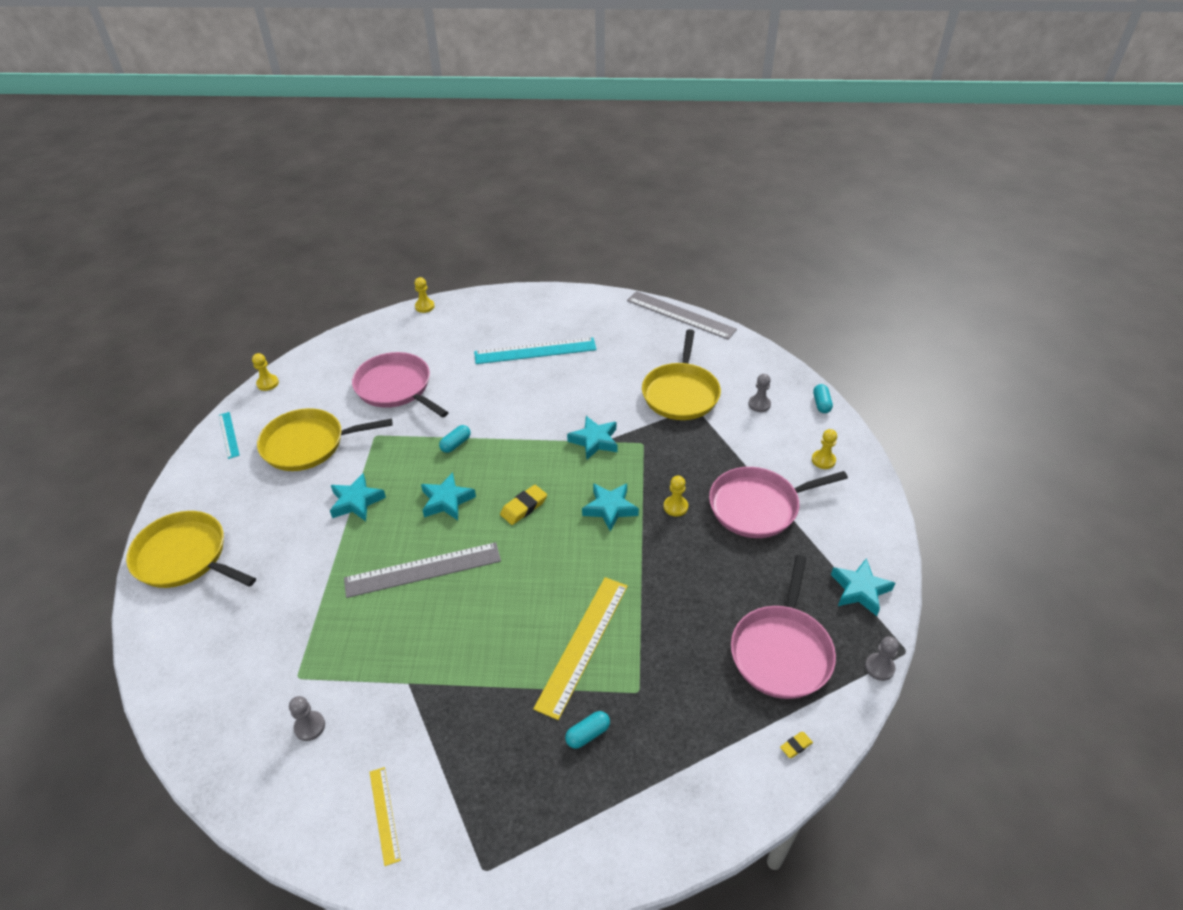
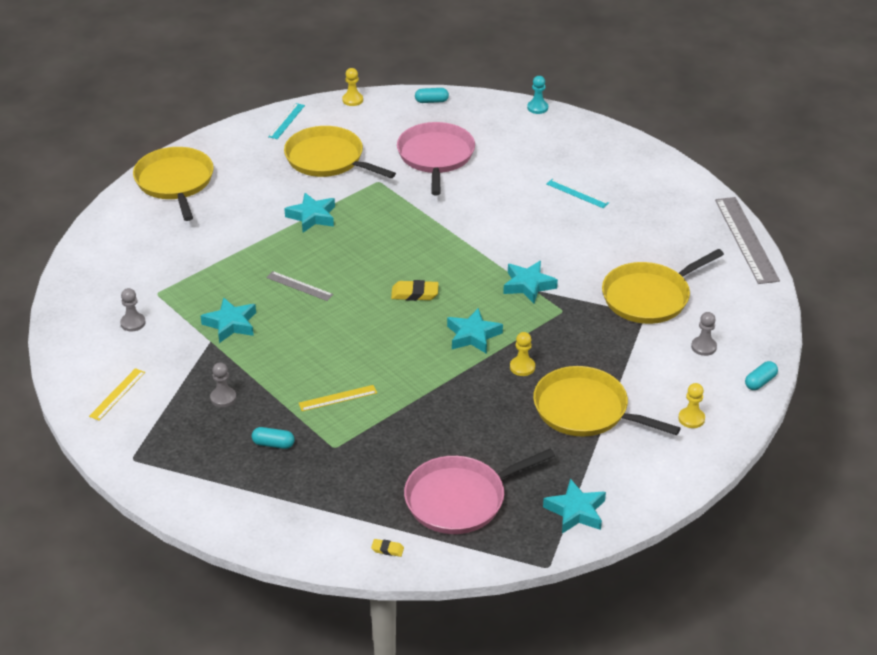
camera: 45 degrees right, 5 degrees down
(423, 570) = (299, 286): grey ruler -> grey ruler, size x0.51
(424, 306) = (537, 108): yellow pawn -> turquoise pawn
(447, 501) = (369, 255): turquoise star -> turquoise star (231, 324)
(456, 444) = (425, 222): turquoise capsule -> turquoise capsule (431, 101)
(535, 351) = (577, 193): turquoise ruler -> turquoise ruler, size x0.51
(582, 644) = (338, 398): yellow ruler -> yellow ruler, size x0.51
(758, 506) = (585, 410): pink pan -> yellow pan
(879, 667) = (512, 559): grey pawn -> grey pawn (223, 398)

